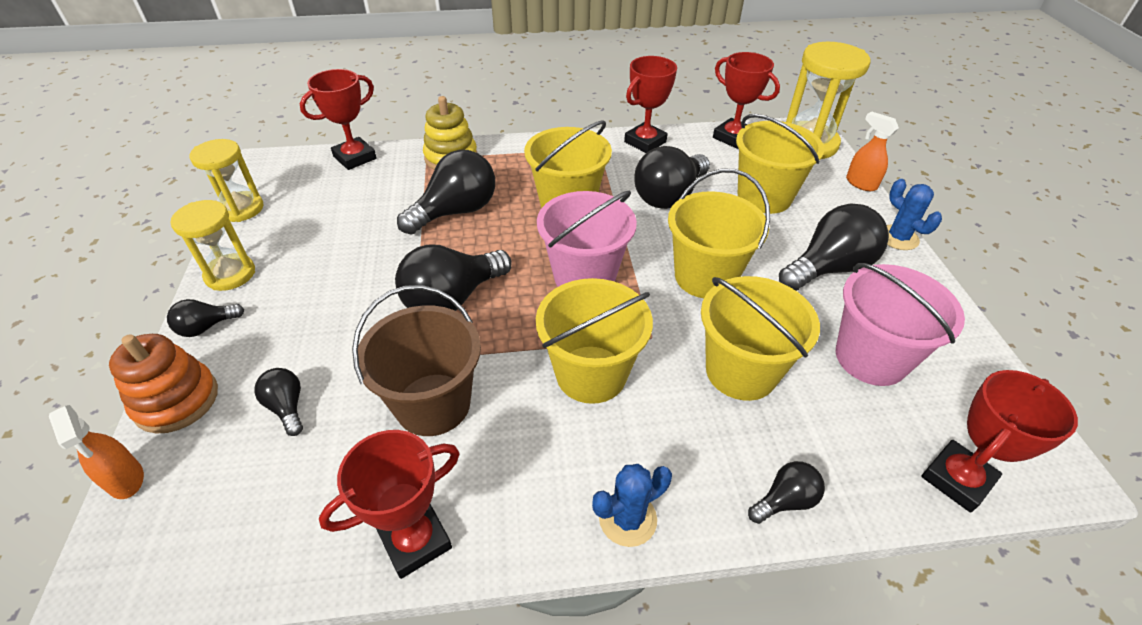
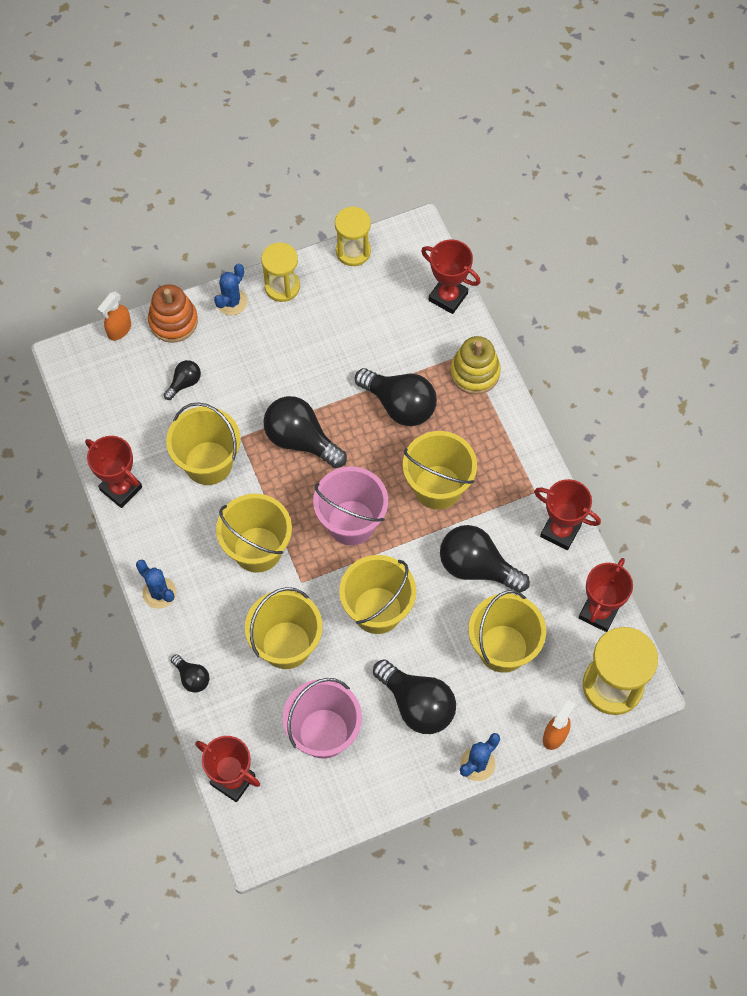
camera: 75 degrees right, 20 degrees up
(206, 327) = (231, 302): black light bulb -> blue cactus
(433, 404) = (208, 463): brown bucket -> yellow bucket

